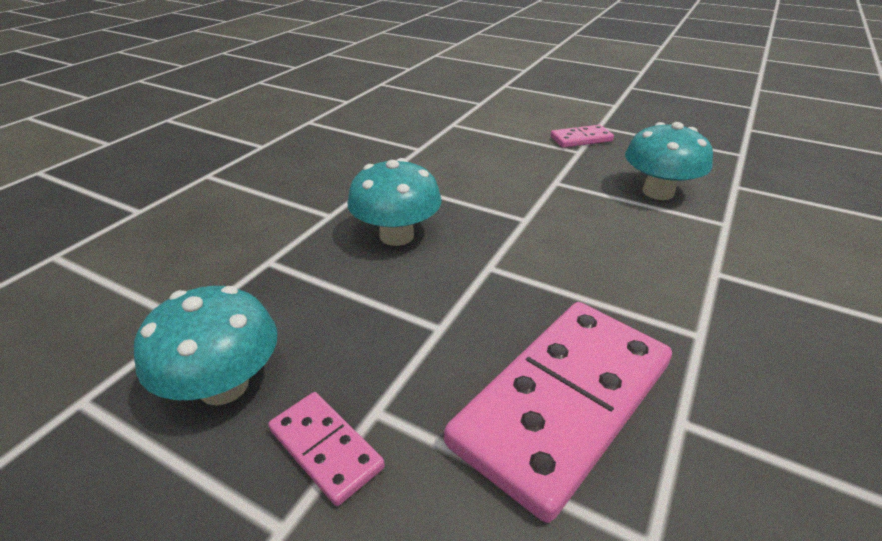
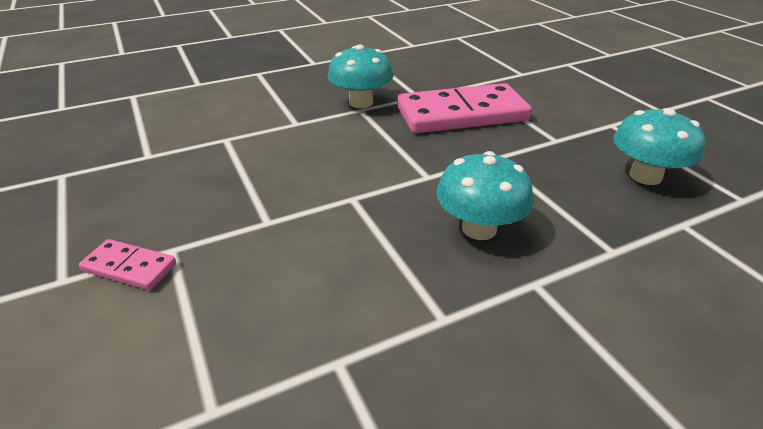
camera: 145 degrees left, 0 degrees up
(326, 448) = (586, 137): pink domino -> none
(658, 192) = (211, 175): turquoise mushroom -> turquoise mushroom (361, 102)

